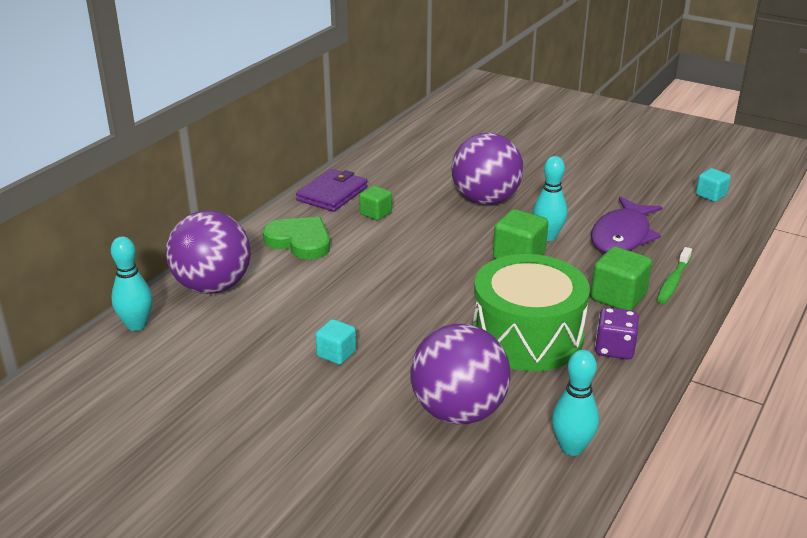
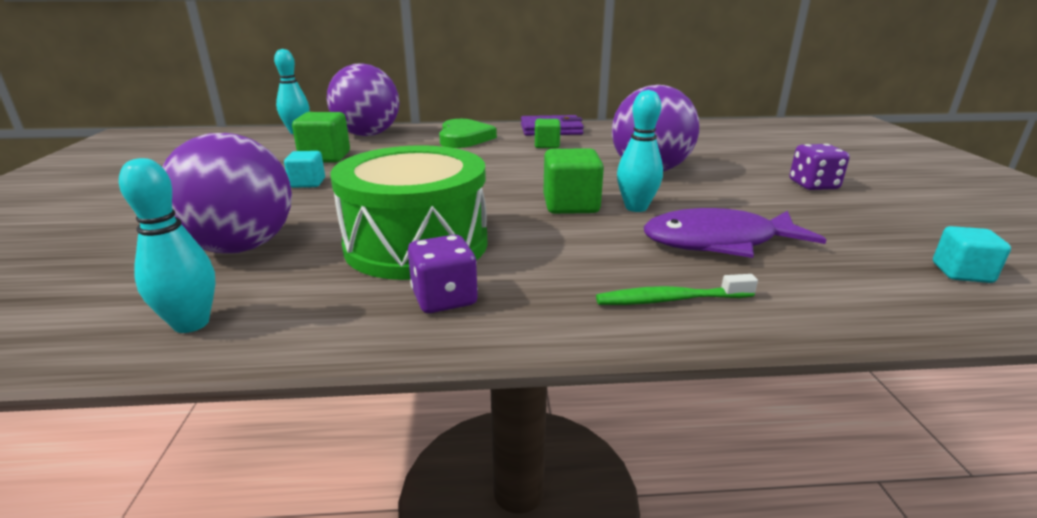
camera: 55 degrees right, 5 degrees down
(575, 165) = (813, 185): none -> purple dice
(618, 297) = (570, 272): green cube -> green cube (325, 157)

